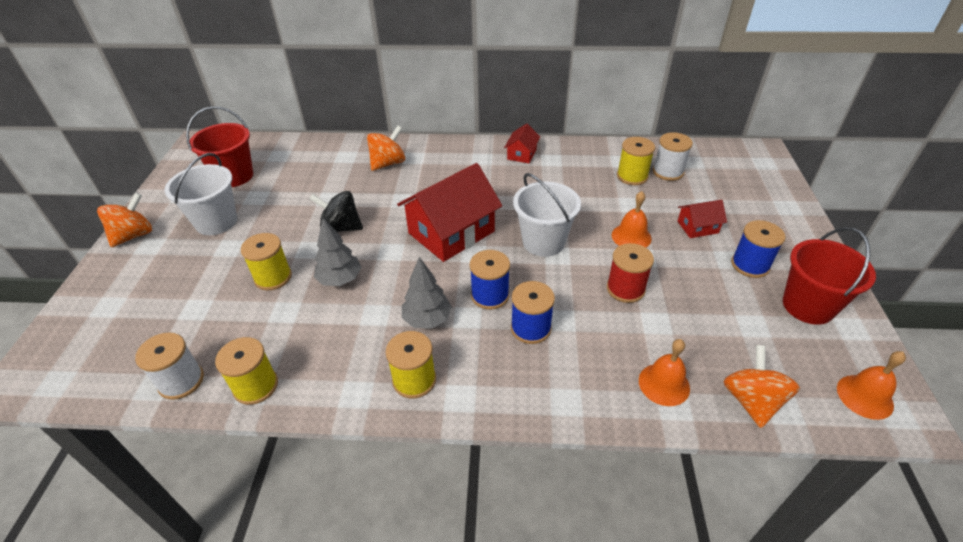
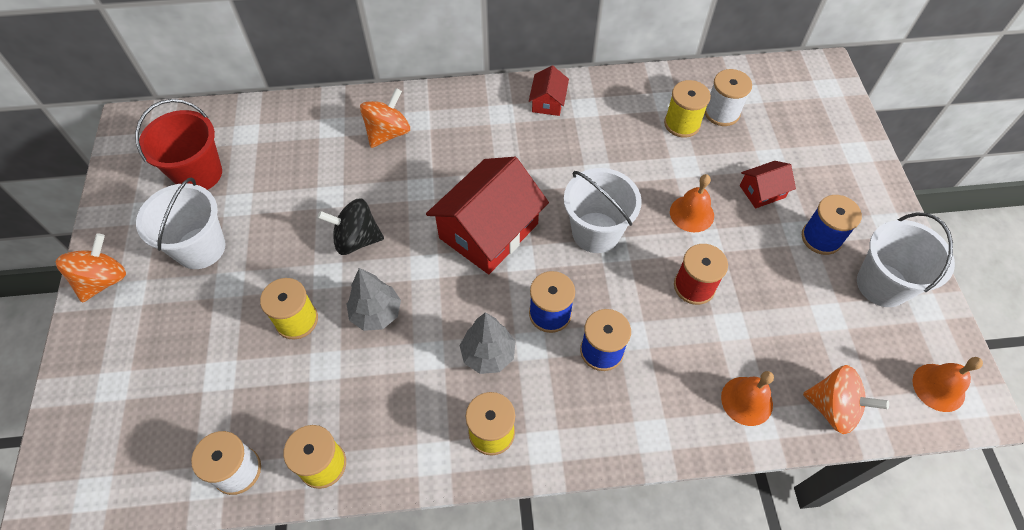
camera: 10 degrees left, 15 degrees up
(751, 401) = (833, 408): orange spinning top -> orange spinning top turned 120 degrees clockwise
(808, 306) = (882, 284): red bucket -> white bucket

